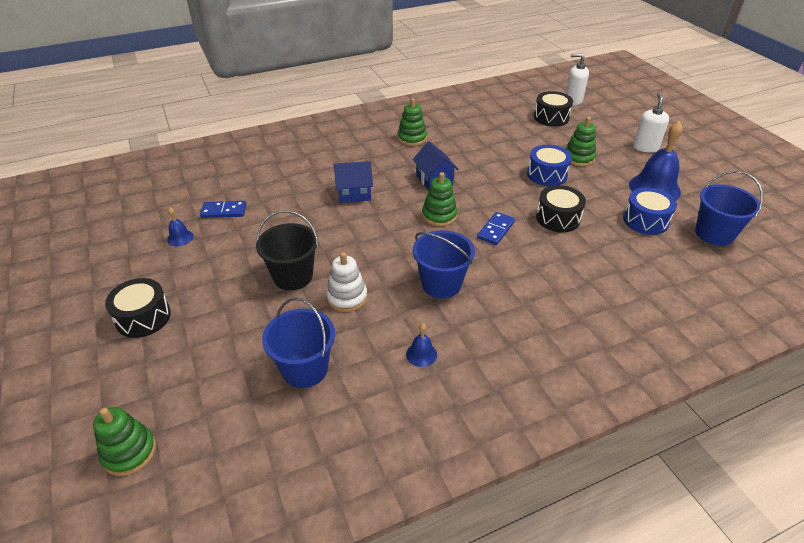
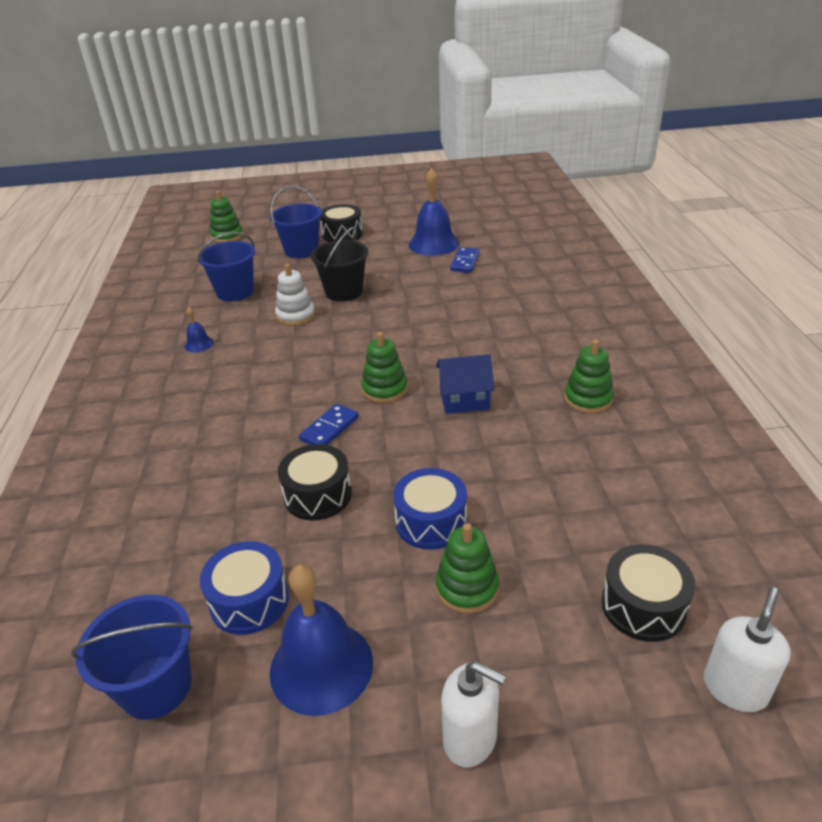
camera: 110 degrees right, 5 degrees down
(180, 238) = (433, 244): blue bell -> blue bell, size x2.16
(354, 193) = (461, 335): blue house -> none
(441, 284) = (271, 370): blue bucket -> blue bucket (301, 250)
(496, 230) = (329, 428): blue domino -> blue domino turned 75 degrees clockwise

